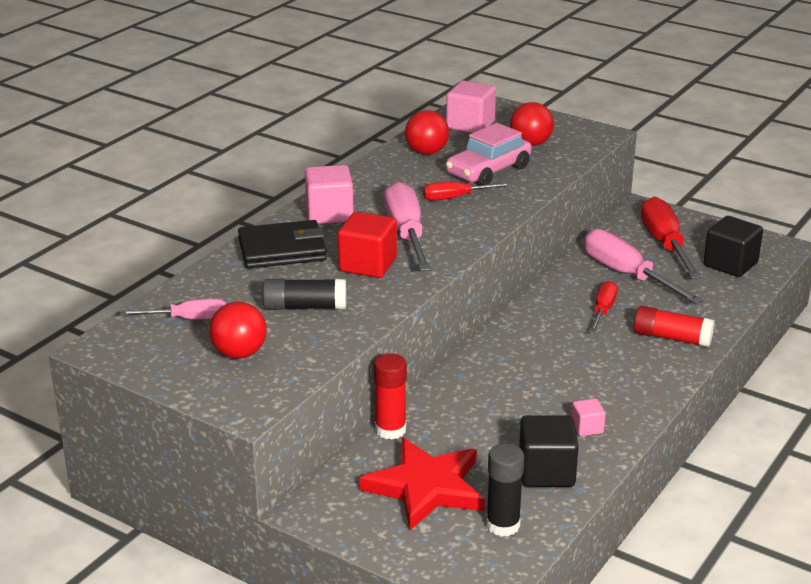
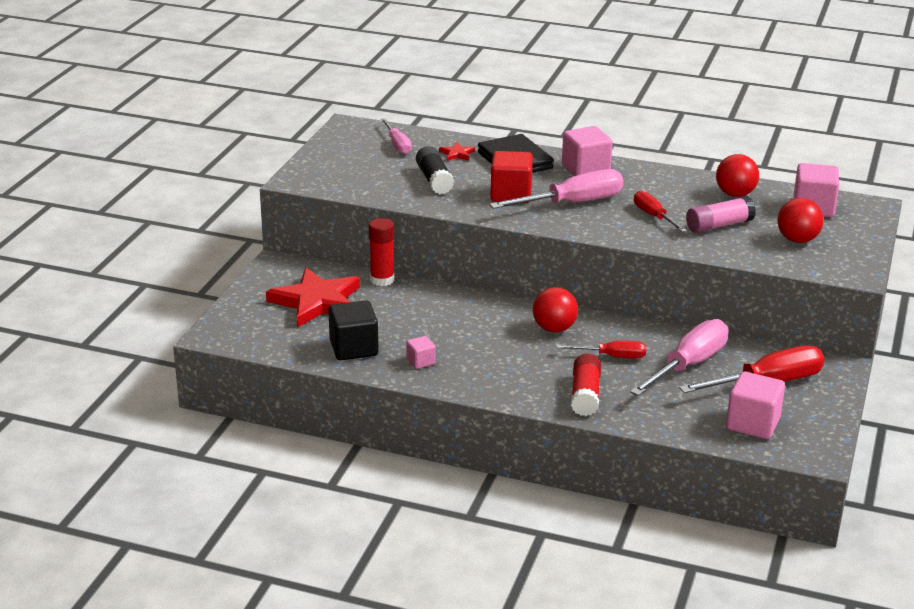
camera: 75 degrees right, 0 degrees up
(239, 353) = (361, 168): red ball -> red ball (554, 329)
(241, 282) = (457, 154): none -> red star
(488, 171) = (719, 225): pink car -> pink glue stick
(503, 525) = (283, 336): black glue stick -> none
(730, 264) = (753, 424): black cube -> pink cube

